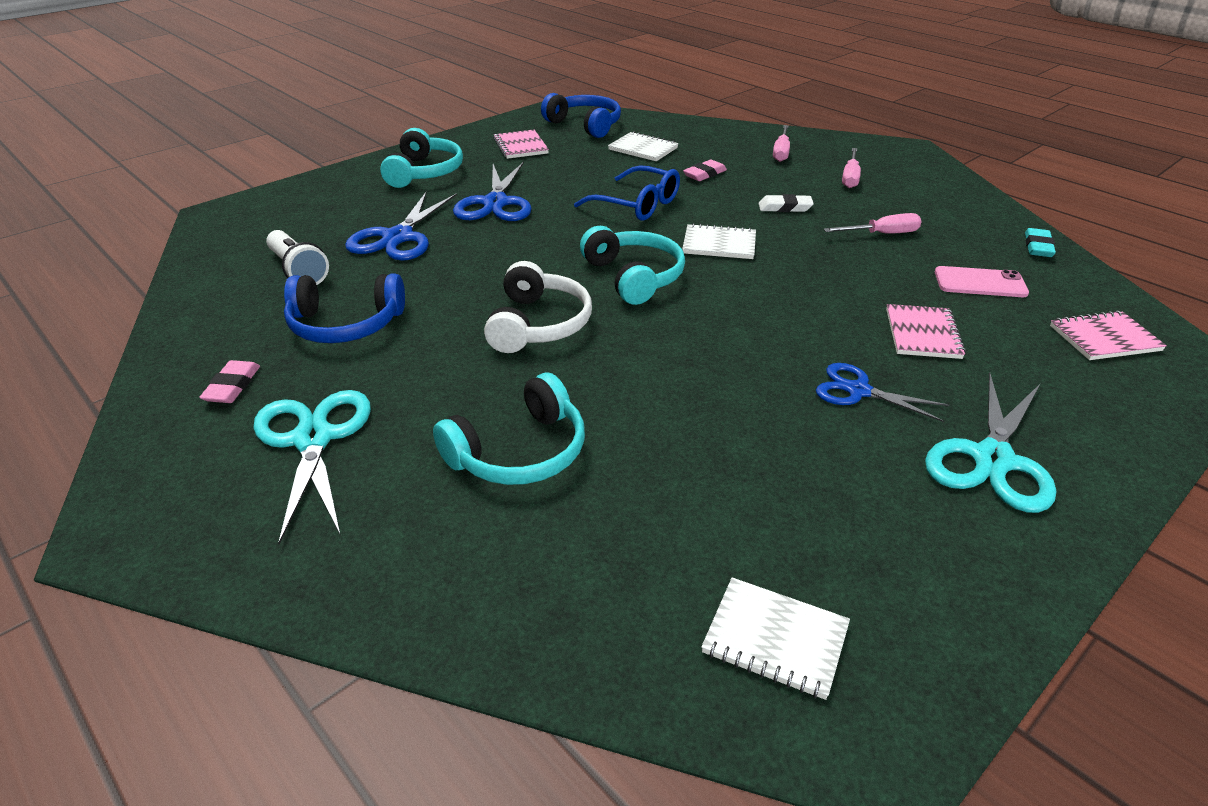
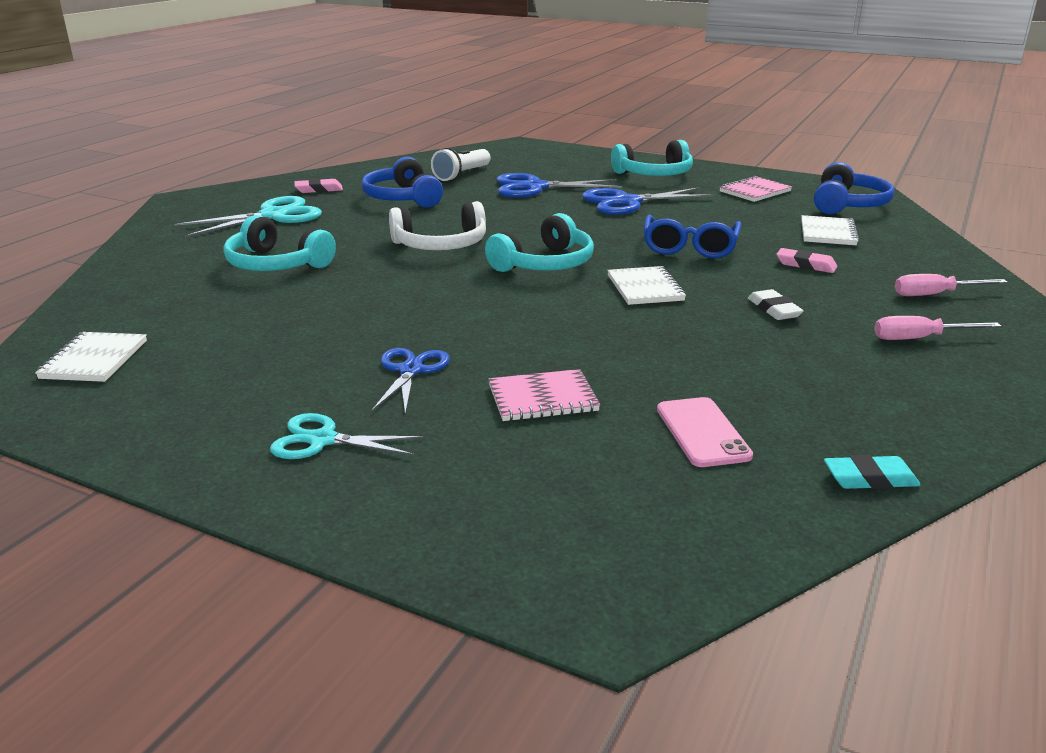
camera: 70 degrees right, 10 degrees down
(882, 234) = (771, 366): pink screwdriver -> none
(992, 459) = (322, 440): turquoise scissors -> turquoise scissors, size x0.64
(1104, 338) = (626, 524): pink notebook -> none

